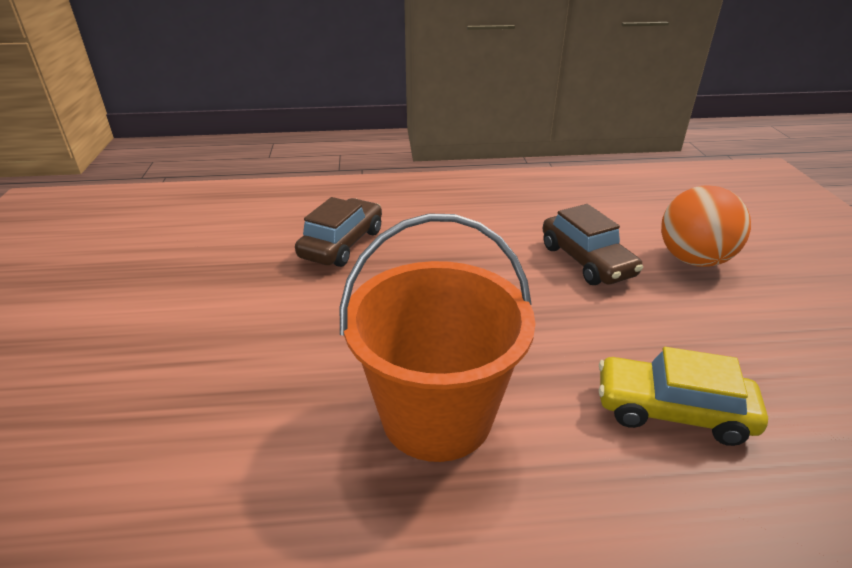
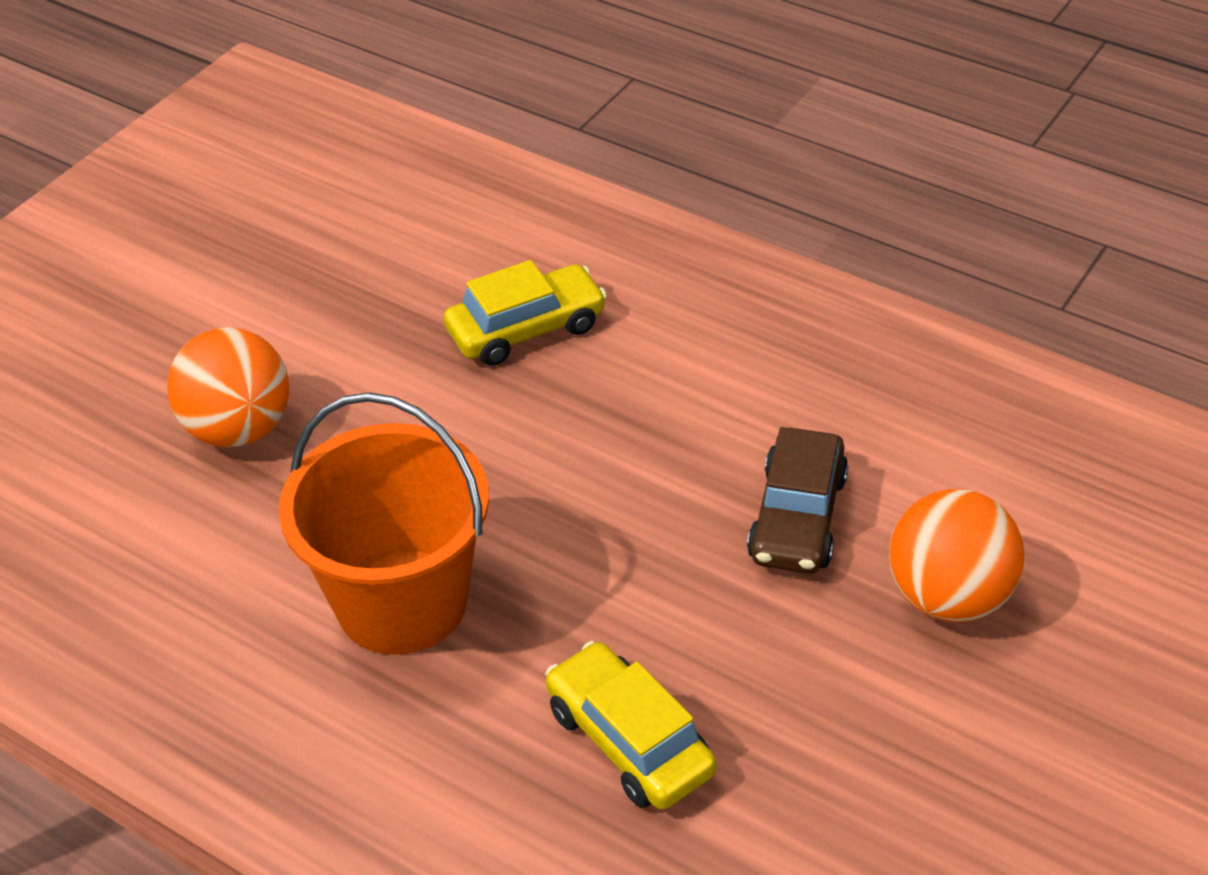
camera: 40 degrees right, 10 degrees up
(197, 373) = (239, 429): none -> orange ball
(342, 244) = (526, 329): brown car -> yellow car

